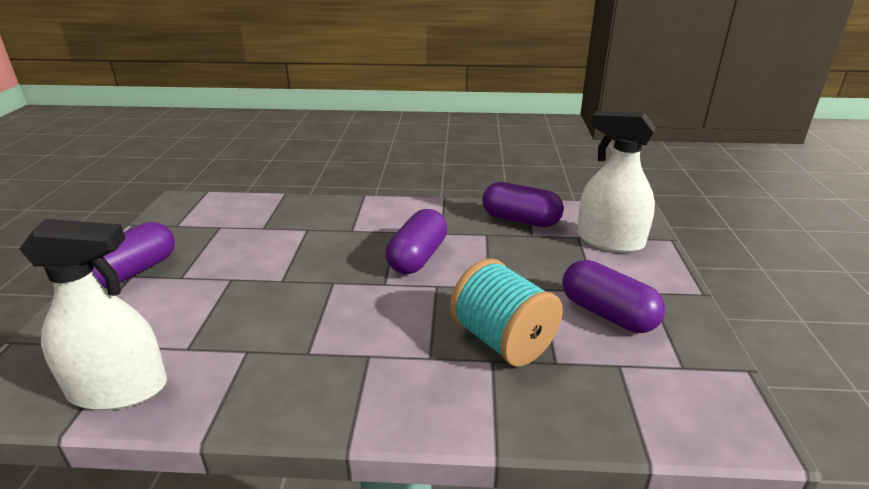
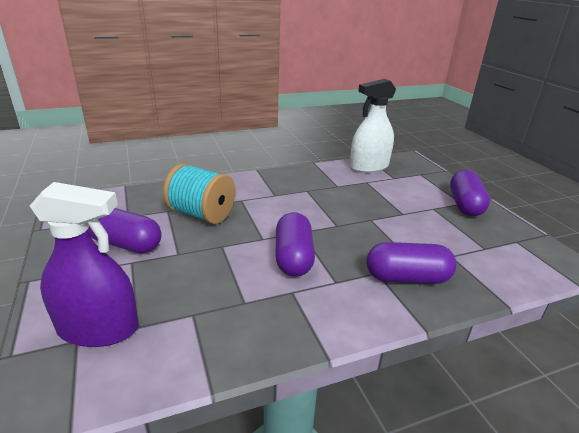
camera: 155 degrees right, 0 degrees up
(520, 220) = (210, 336): purple capsule -> purple capsule (407, 278)
(609, 241) = (98, 328): white spray bottle -> purple spray bottle

